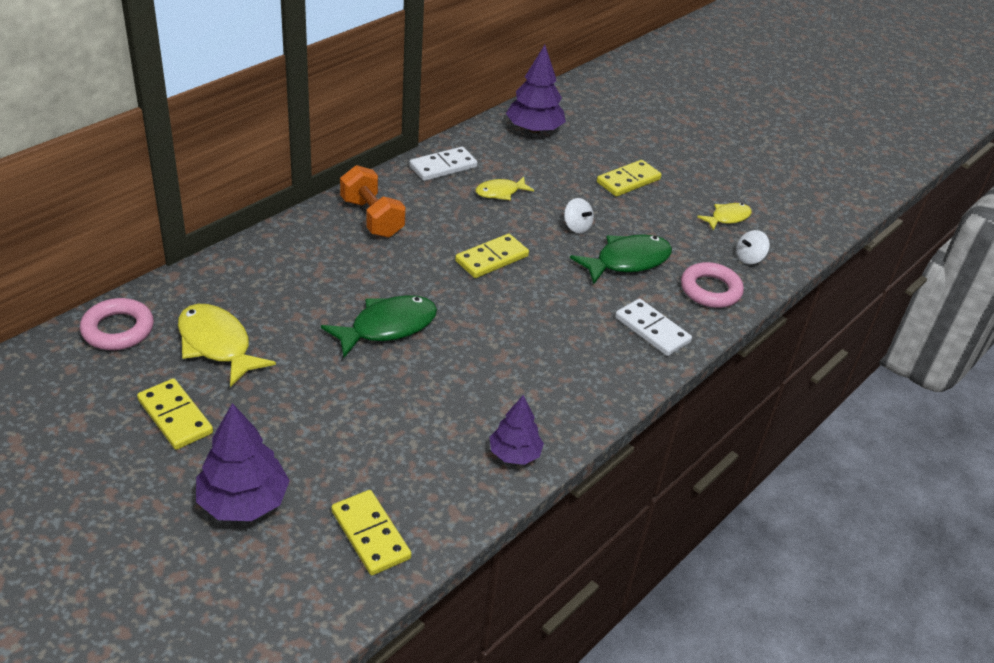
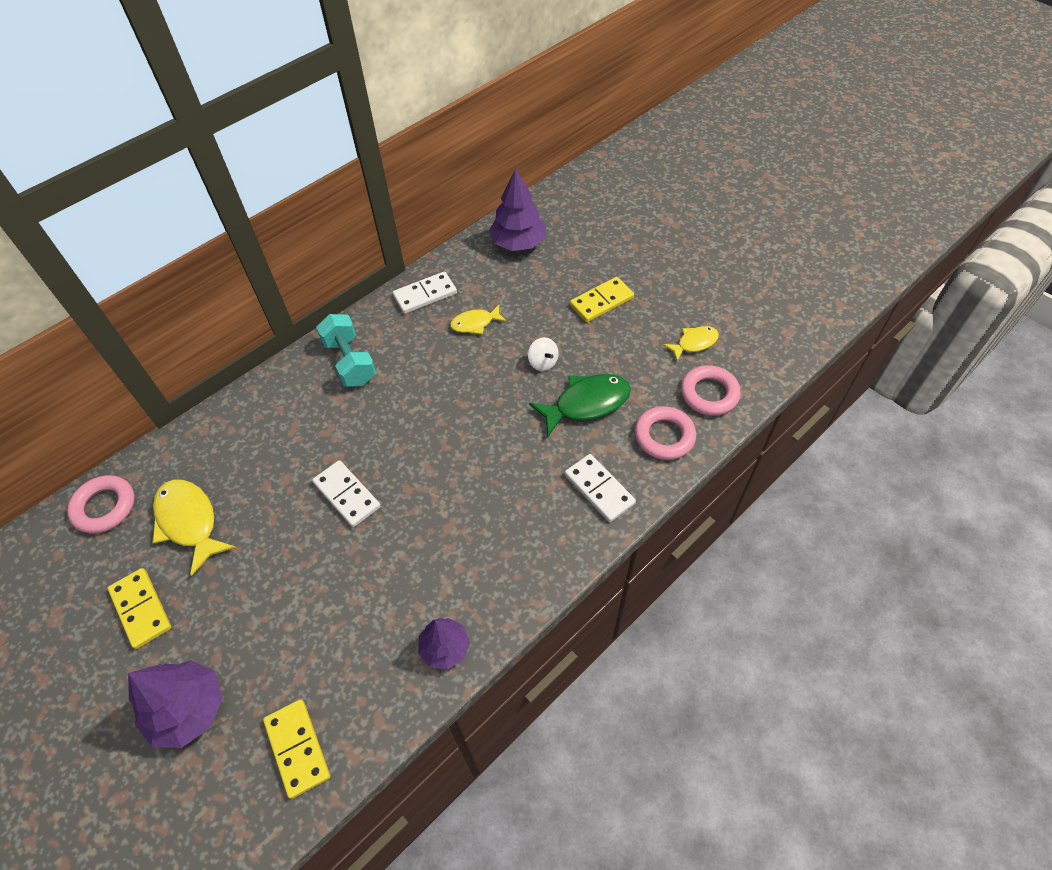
camera: 10 degrees right, 15 degrees up
(372, 218) = (350, 362): orange dumbbell -> turquoise dumbbell
(387, 327) = (346, 495): green fish -> white domino
(491, 258) = (456, 406): yellow domino -> none
(749, 258) = (709, 394): white spinning top -> pink ring

